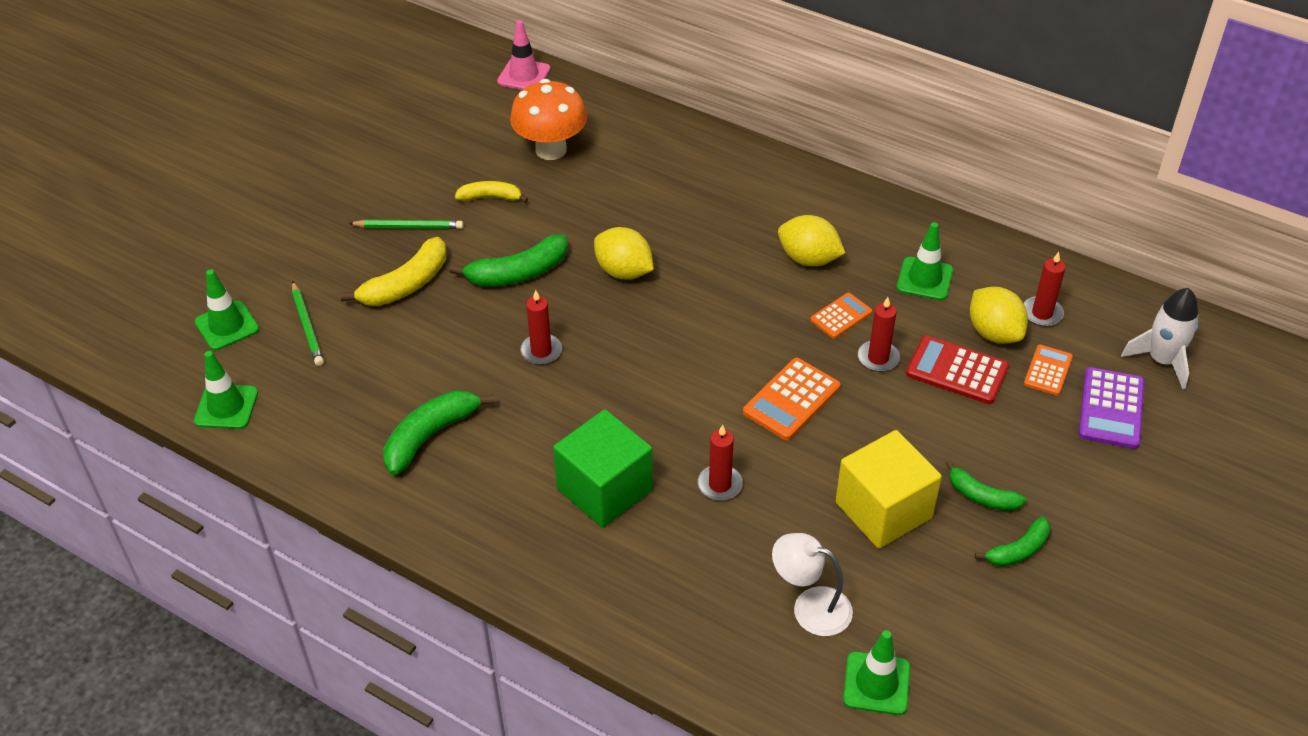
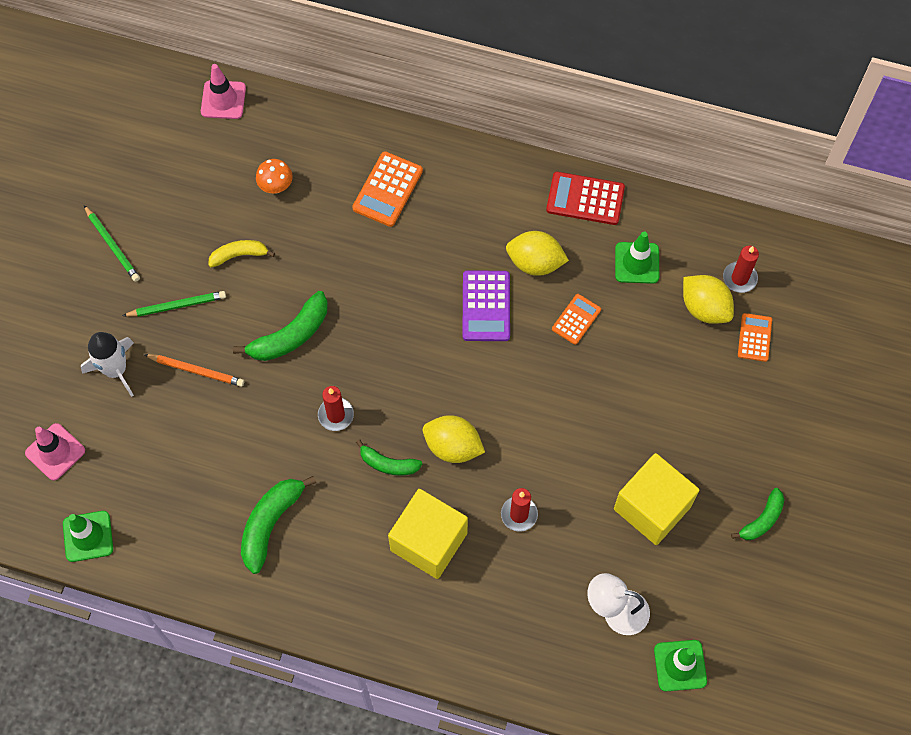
camera: 15 degrees left, 20 degrees up
(227, 326) = (55, 452): green traffic cone -> pink traffic cone
(307, 326) = (126, 436): green pencil -> green pencil (112, 245)
(406, 285) = (196, 371): yellow banana -> orange pencil
(551, 150) = (276, 186): orange mushroom -> orange mushroom, size x0.52
(604, 489) = (428, 541): green cube -> yellow cube
(624, 271) = (381, 313): yellow lemon -> yellow lemon (453, 446)
(791, 400) = (555, 416): orange calculator -> orange calculator (387, 189)
(878, 358) = (616, 357): red candle -> none
(957, 371) = (682, 355): red calculator -> red calculator (585, 199)
(981, 496) = (725, 476): green banana -> green banana (388, 464)
(1111, 409) = (810, 365): purple calculator -> purple calculator (486, 306)
(1162, 361) = (842, 306): white rocket -> white rocket (116, 370)

